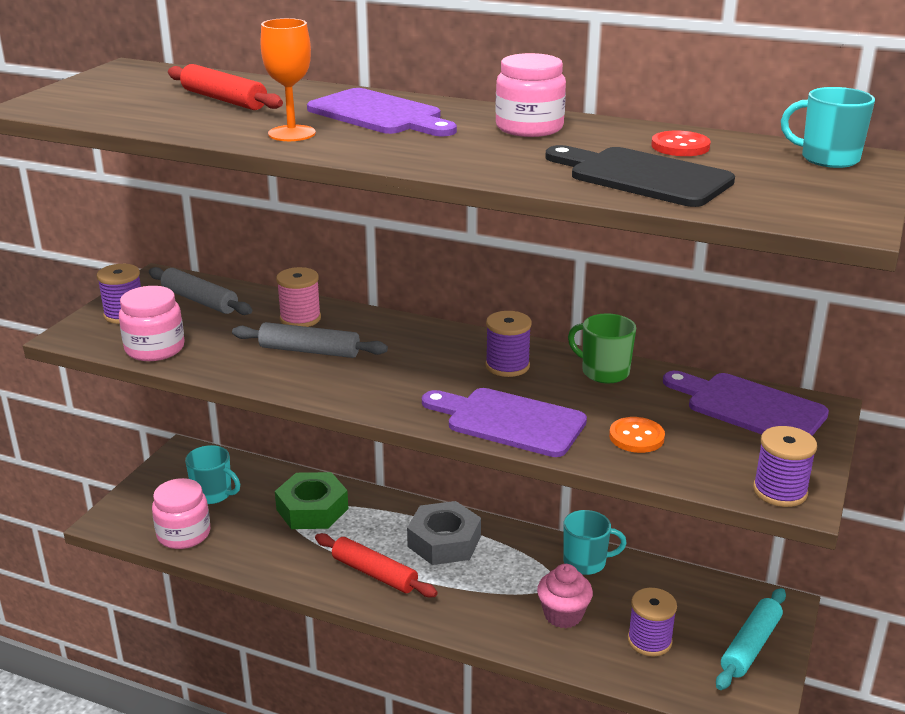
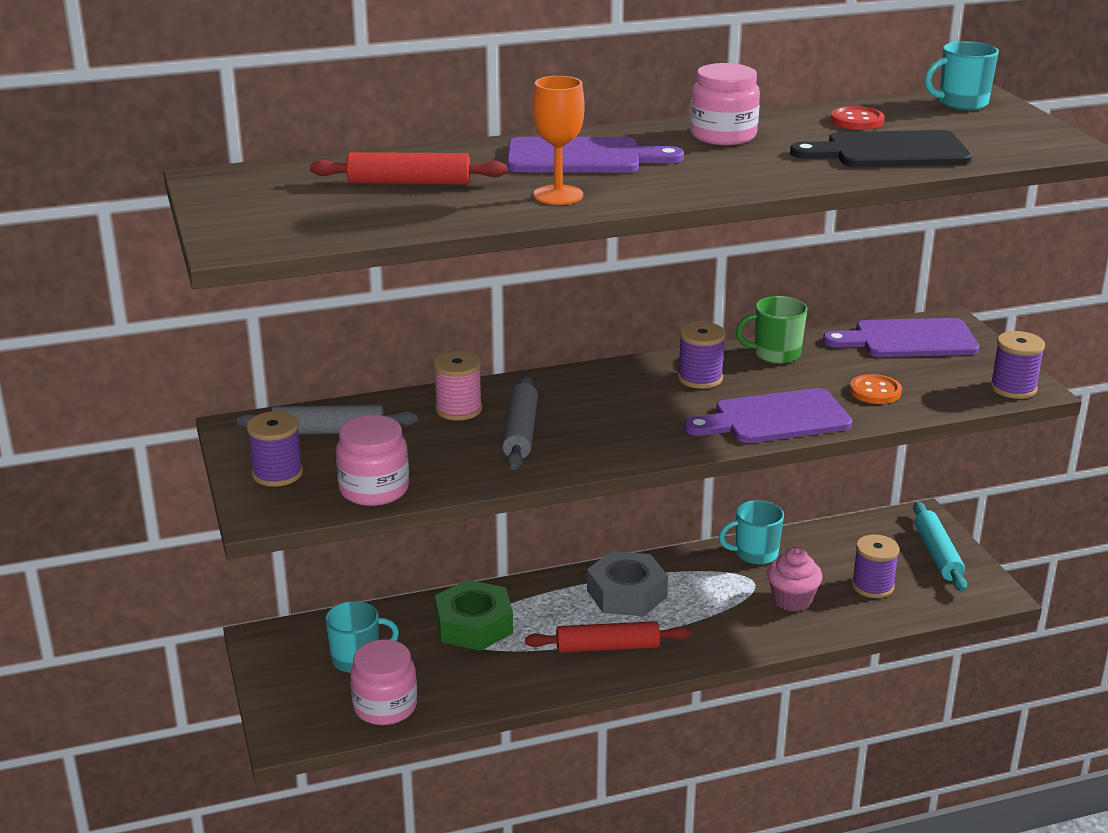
camera: 40 degrees left, 0 degrees up
(309, 351) = (520, 432): grey rolling pin -> grey rolling pin turned 60 degrees counterclockwise
(586, 562) = (755, 554): turquoise mug -> turquoise mug turned 150 degrees counterclockwise

